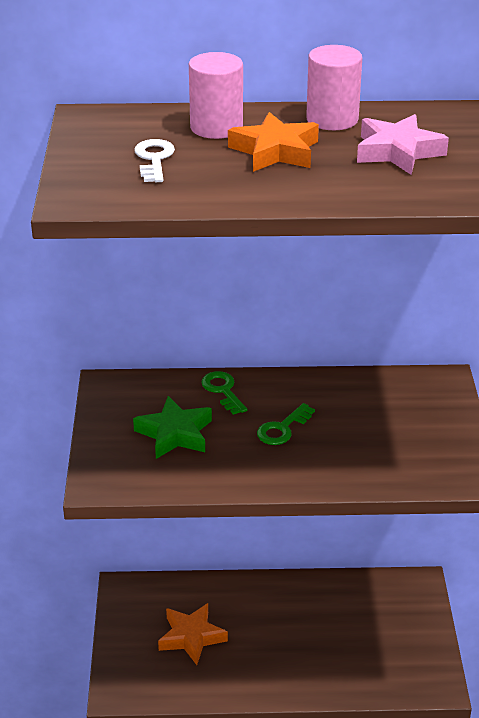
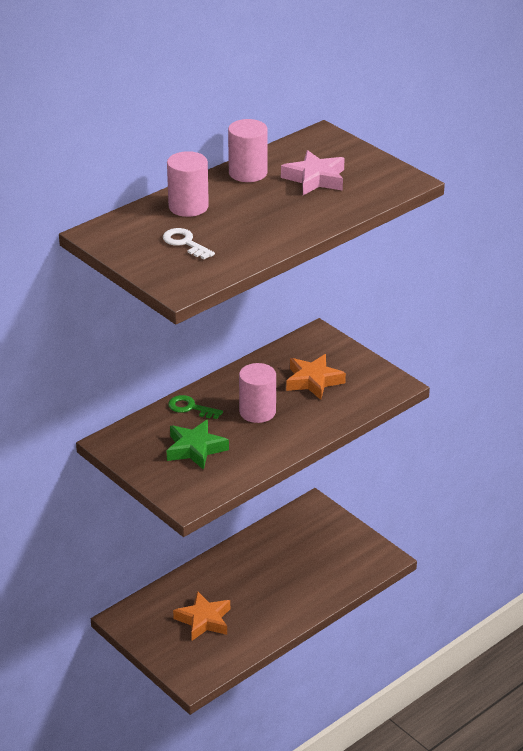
camera: 40 degrees left, 0 degrees up
(275, 151) = (247, 207): orange star -> orange star (313, 381)
(282, 428) = (257, 412): green key -> pink cylinder

